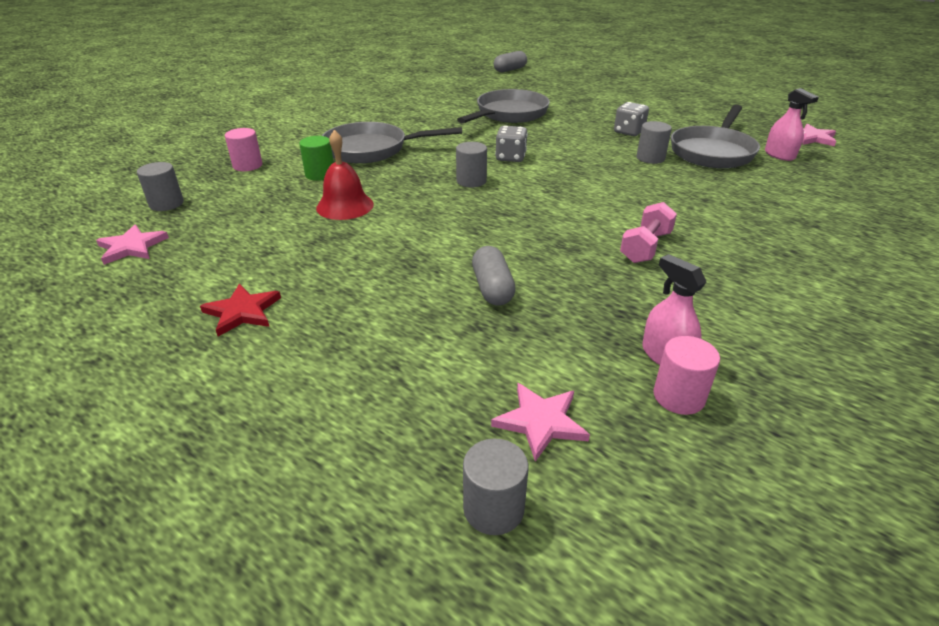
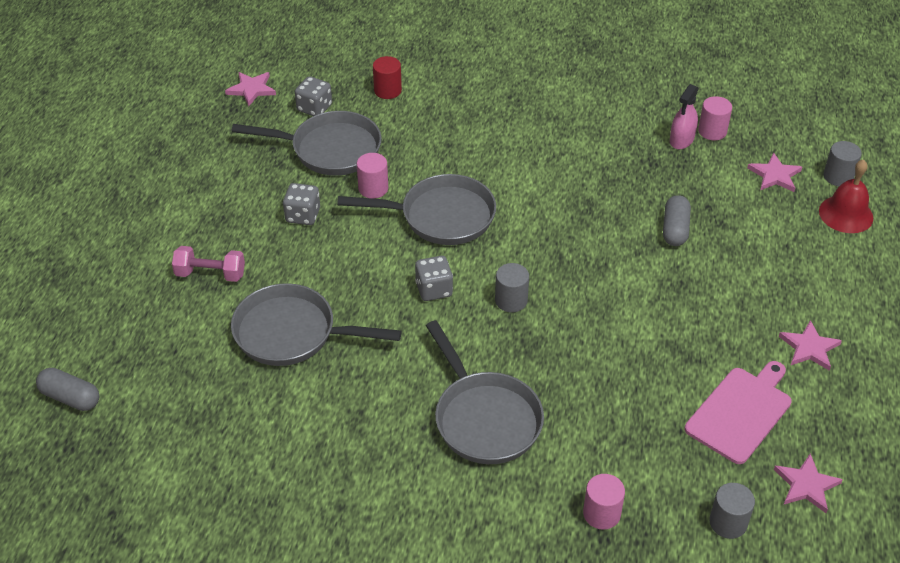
camera: 115 degrees left, 10 degrees up
(236, 242) = (740, 412): none -> pink cutting board
(242, 312) = (809, 348): red star -> pink star
(320, 174) = (577, 430): green cylinder -> none
(345, 206) = (626, 372): red bell -> red bell (846, 214)
(492, 288) = (675, 229): grey capsule -> grey capsule turned 45 degrees counterclockwise
(596, 176) = (441, 216): none -> grey pan
(645, 247) = (558, 166): pink dumbbell -> pink dumbbell (210, 274)
(650, 158) = (373, 188): grey cylinder -> pink cylinder
(779, 155) = (314, 108): pink spray bottle -> grey dice
(808, 188) = (387, 90): none -> red cylinder

